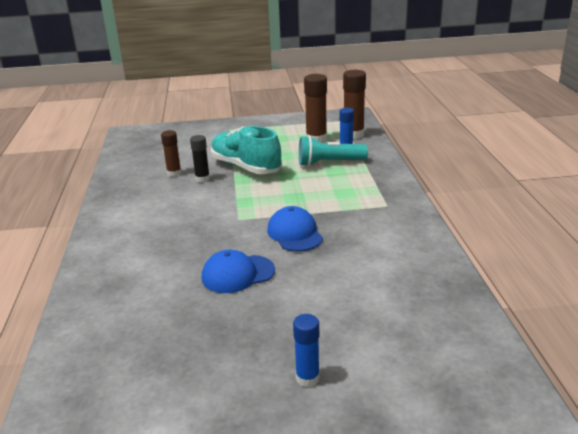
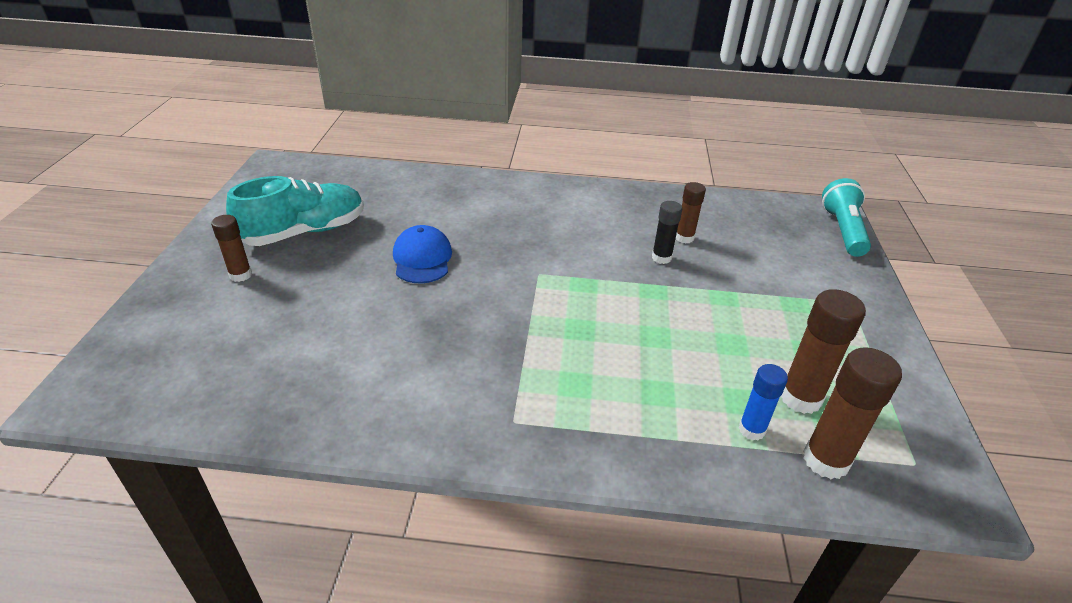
camera: 100 degrees right, 10 degrees up
(245, 167) = (691, 298): turquoise shoe -> turquoise shoe (304, 232)
(295, 233) = (481, 311): blue cap -> none
(307, 378) = (240, 275): blue glue stick -> brown glue stick
(329, 163) = (689, 391): turquoise flashlight -> turquoise flashlight (842, 230)

